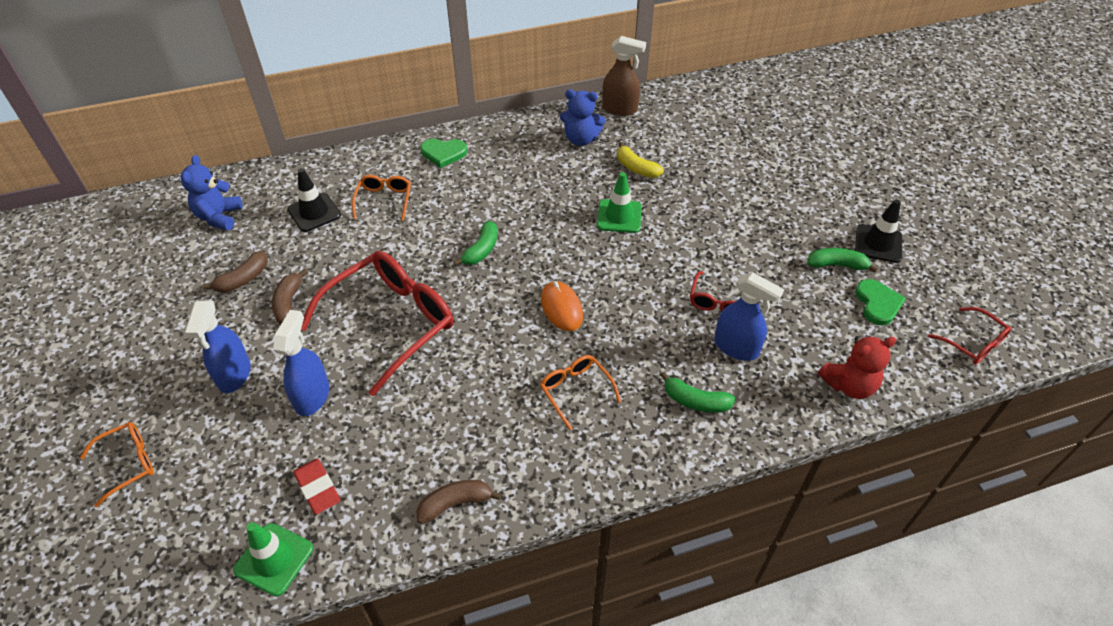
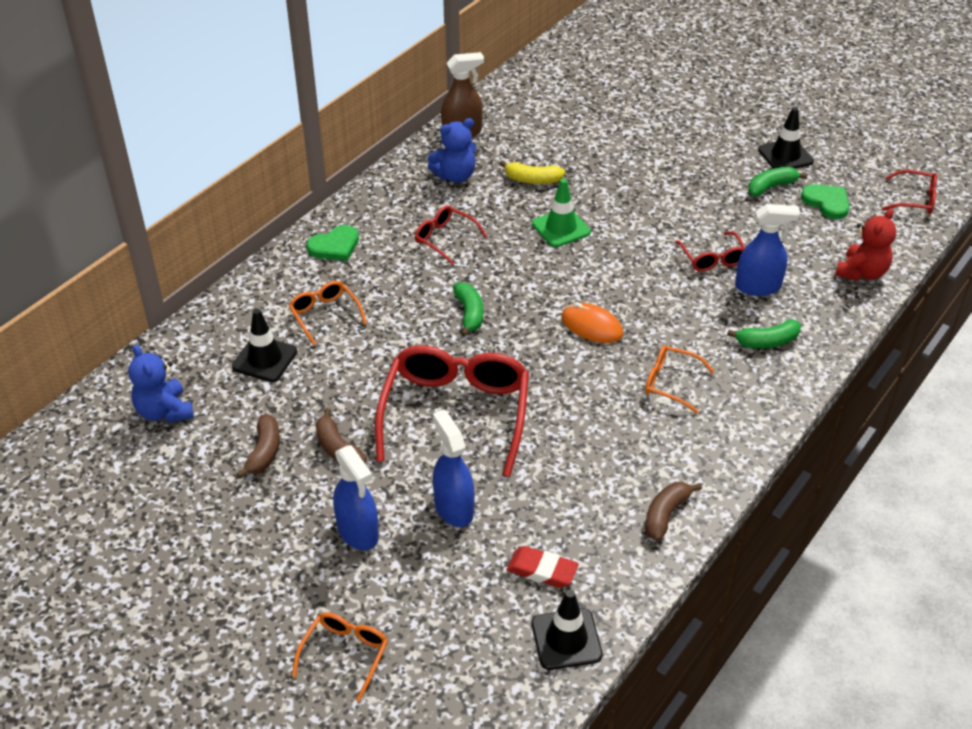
camera: 35 degrees left, 5 degrees down
(274, 559) = (566, 639): green traffic cone -> black traffic cone
(524, 184) = (445, 239): none -> red glasses

